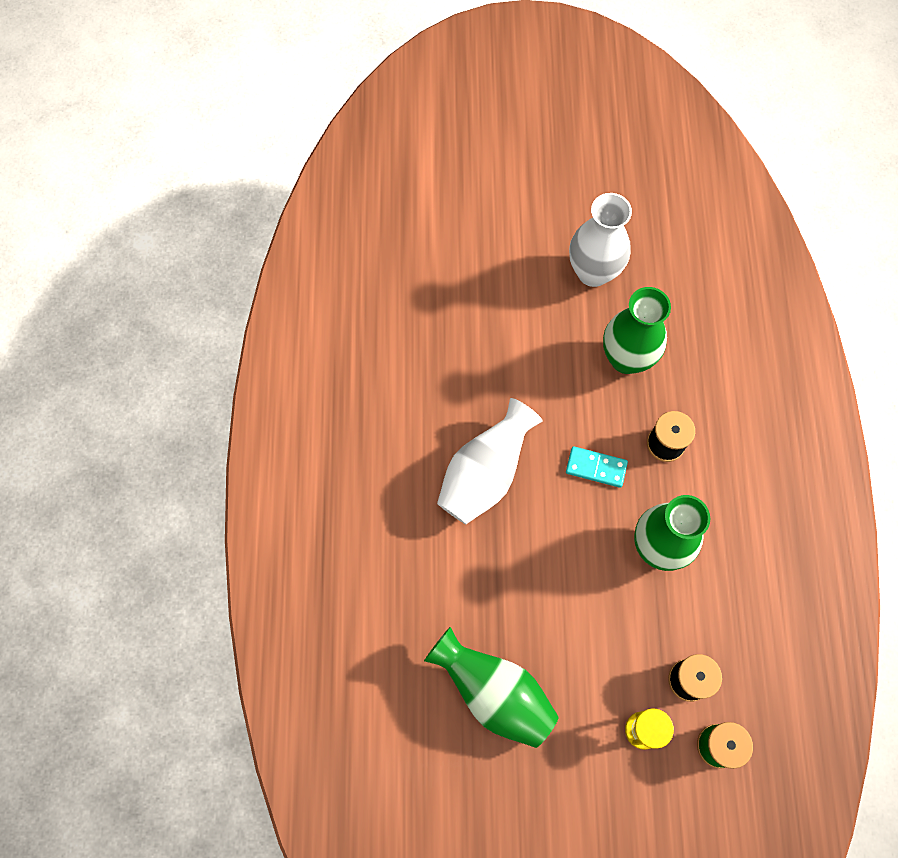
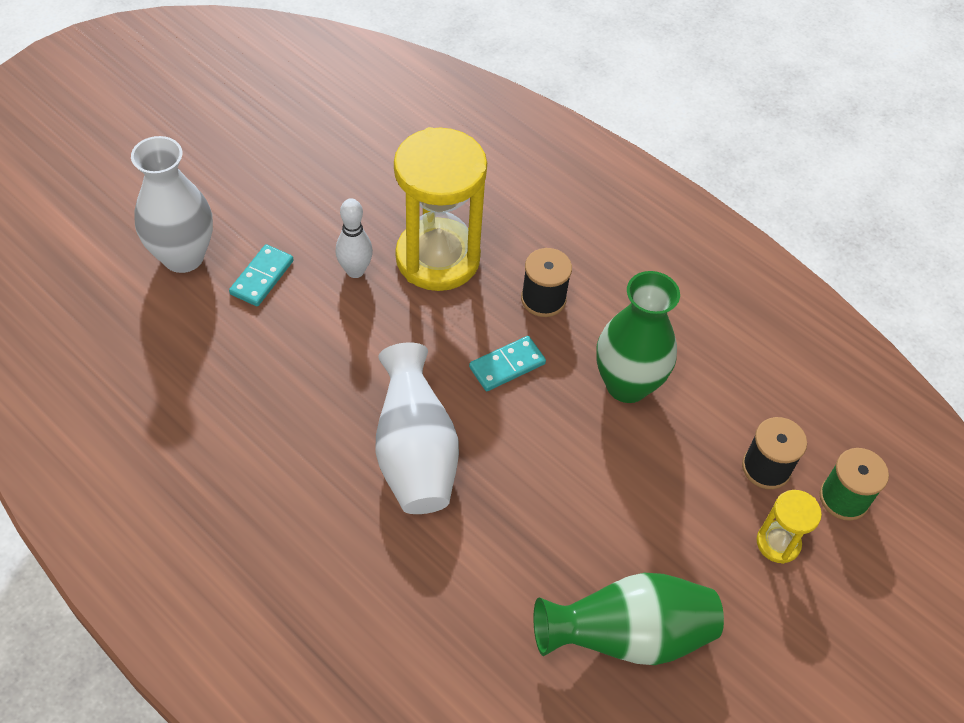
camera: 50 degrees left, 15 degrees down
(507, 282) = (262, 277): none -> turquoise domino
(566, 324) = (355, 271): none -> white bowling pin
(593, 272) = (334, 212): white vase -> white vase (183, 256)
(626, 358) = (437, 258): green vase -> yellow hourglass

